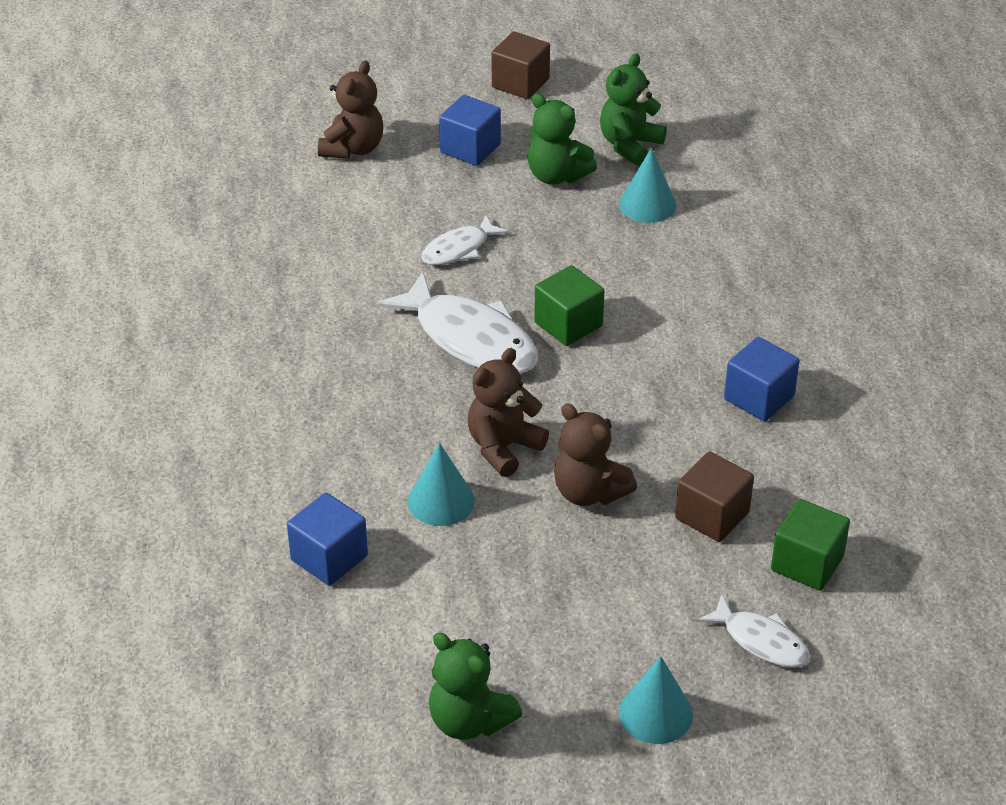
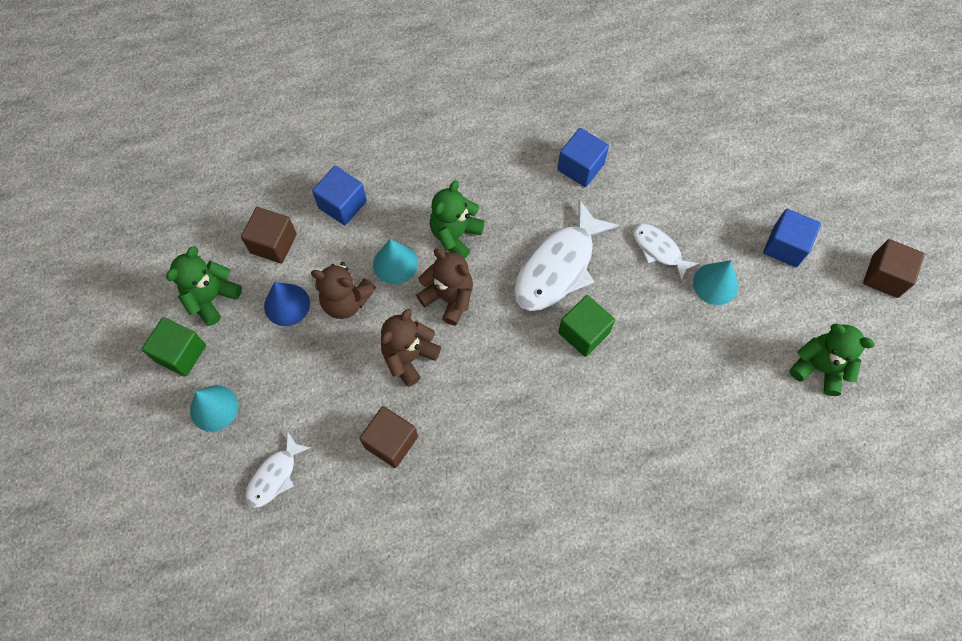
camera: 85 degrees right, 25 degrees up
(353, 148) = (765, 165): brown teddy bear -> brown teddy bear (346, 301)
(383, 642) = (273, 243): none -> brown cube
(492, 626) = (287, 304): none -> blue cone
(556, 175) = (764, 313): green teddy bear -> green teddy bear (455, 235)
(647, 204) = (741, 385): turquoise cone -> turquoise cone (715, 284)
(759, 398) = (518, 476): blue cube -> blue cube (580, 167)
(807, 563) = (347, 509): green cube -> green cube (181, 353)

